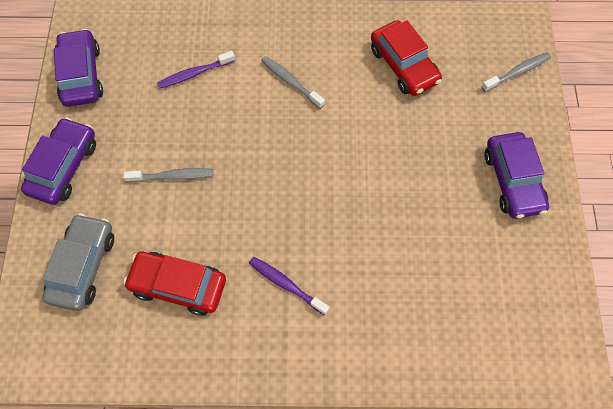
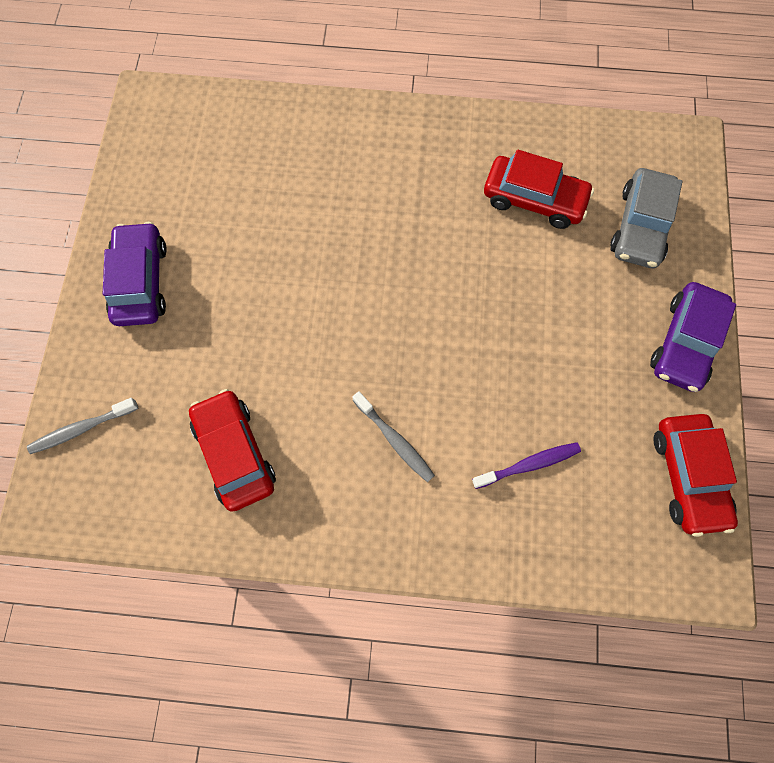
camera: 175 degrees left, 5 degrees up
(81, 75) = (688, 476): purple car -> red car
(173, 176) = (548, 320): grey toothbrush -> none
(286, 284) = (418, 192): purple toothbrush -> none

